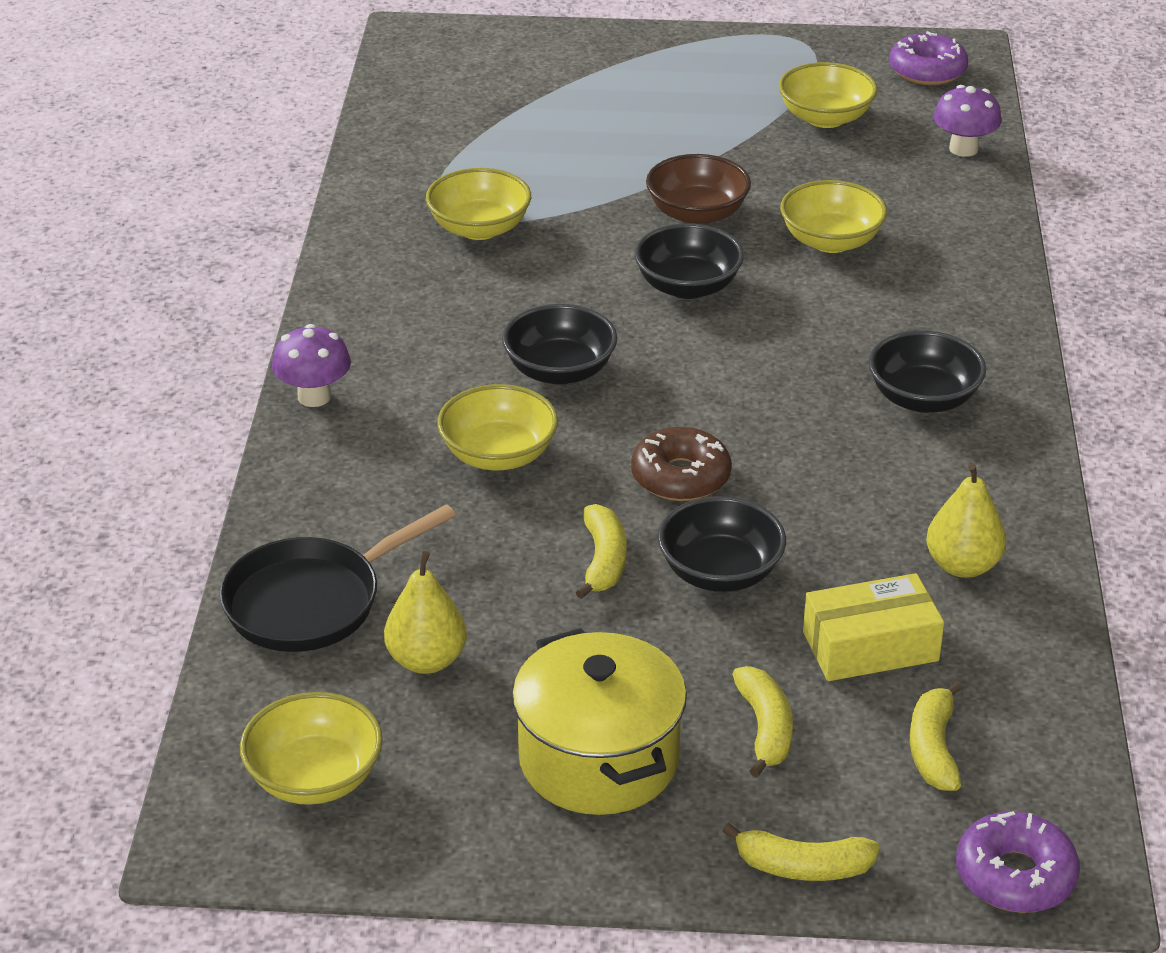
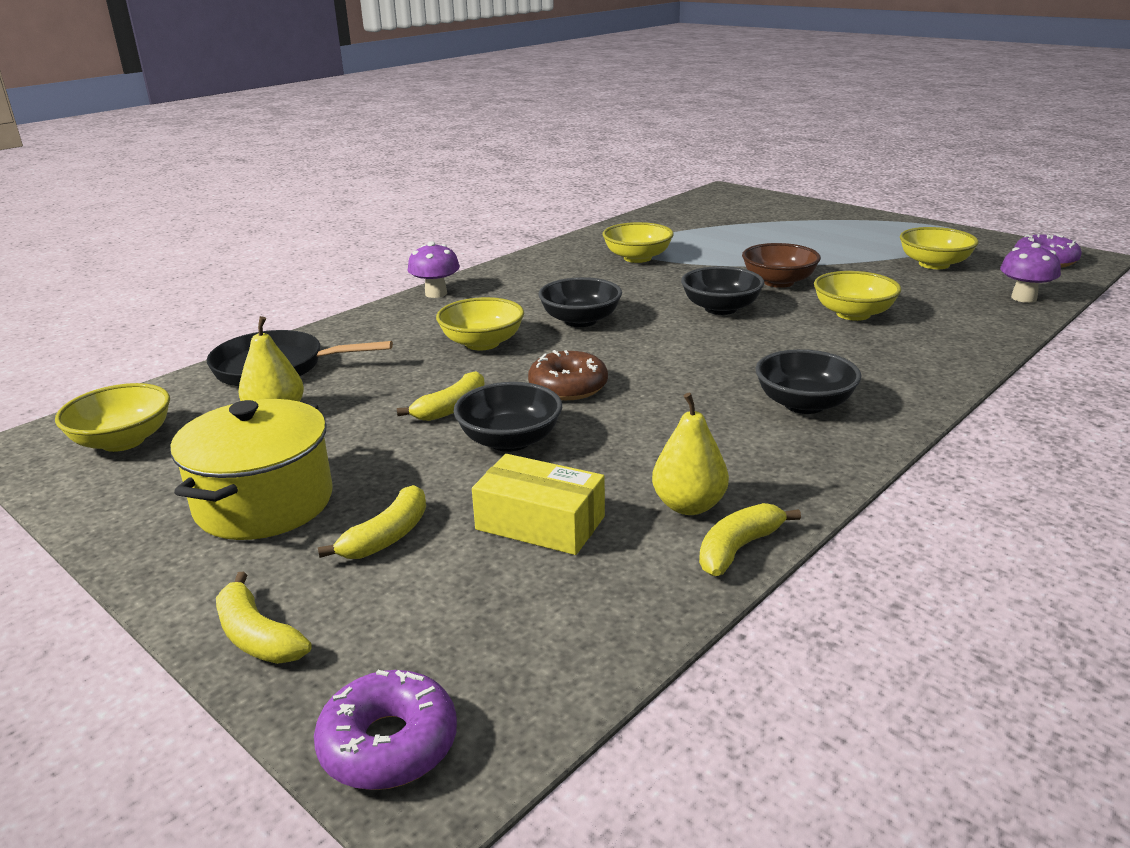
camera: 40 degrees right, 10 degrees down
(933, 748) = (479, 610): yellow banana -> yellow banana (738, 548)

